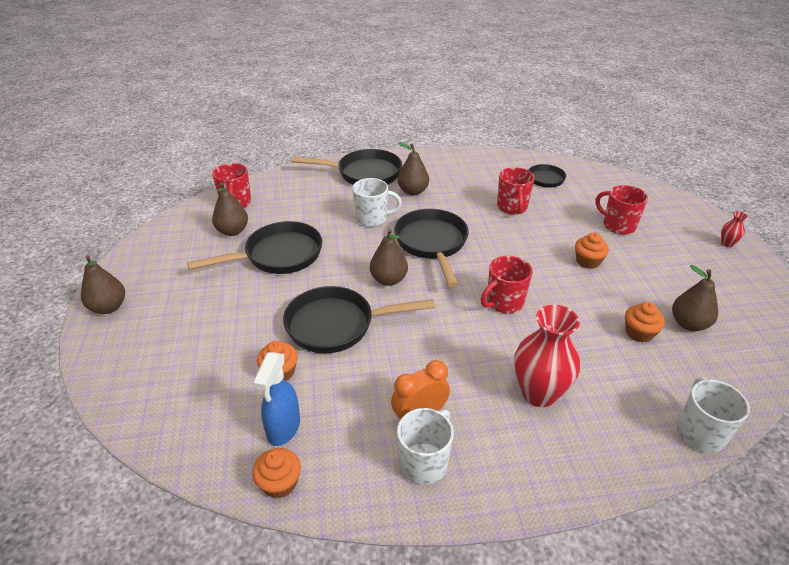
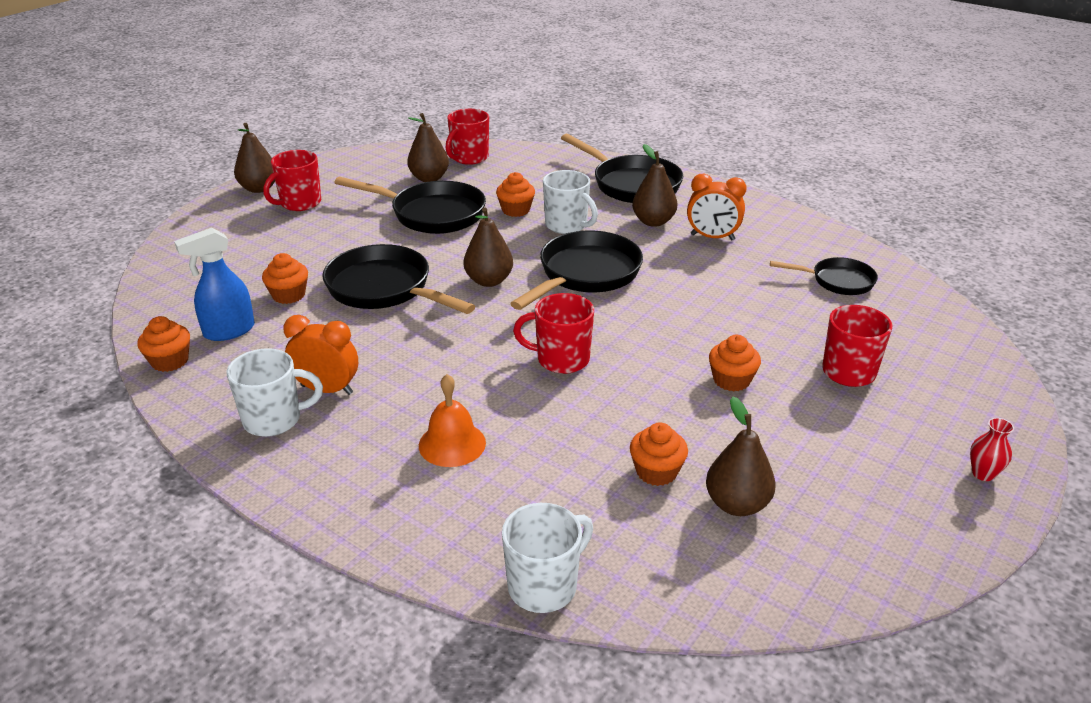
camera: 45 degrees right, 5 degrees down
(326, 224) = (516, 210): none -> orange cupcake
(455, 185) = (712, 237): none -> orange clock
(512, 207) = (740, 287): red mug -> red mug (299, 203)
(539, 393) = (452, 444): red vase -> orange bell

